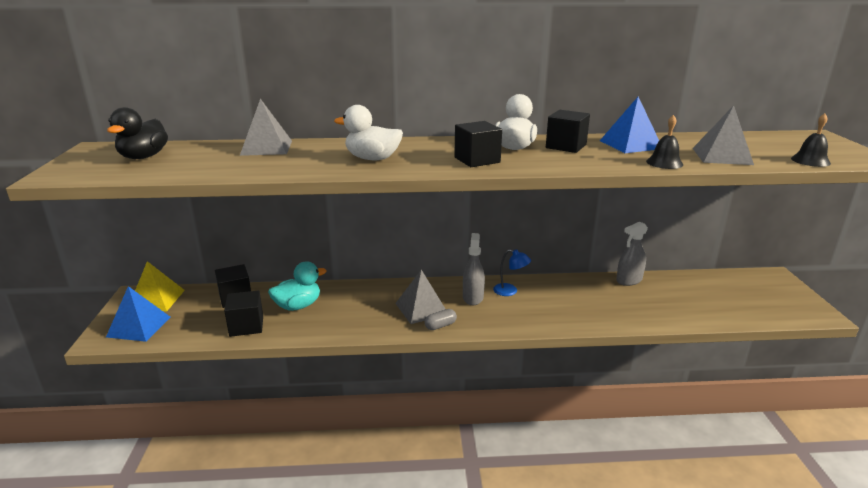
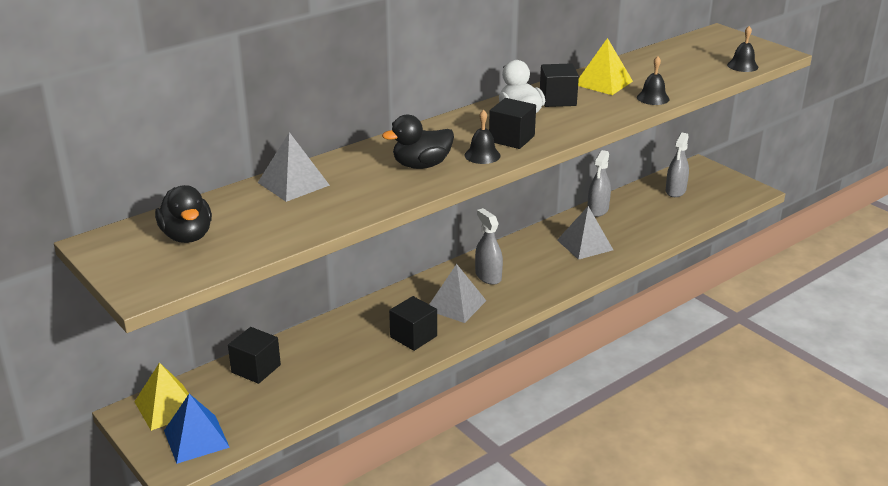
camera: 35 degrees left, 5 degrees up
(246, 326) = (312, 389): black cube -> black cube (413, 336)
(298, 306) = (335, 350): turquoise duck -> none
(372, 159) = (421, 165): white duck -> black duck
(431, 164) = (482, 155): none -> black bell
(440, 326) = (492, 314): grey capsule -> none
(510, 291) = (513, 257): blue lamp -> none
(630, 144) = (603, 83): blue pyramid -> yellow pyramid
(722, 156) = (682, 78): grey pyramid -> grey pyramid (585, 245)
(726, 288) = (675, 191): none -> grey spray bottle

